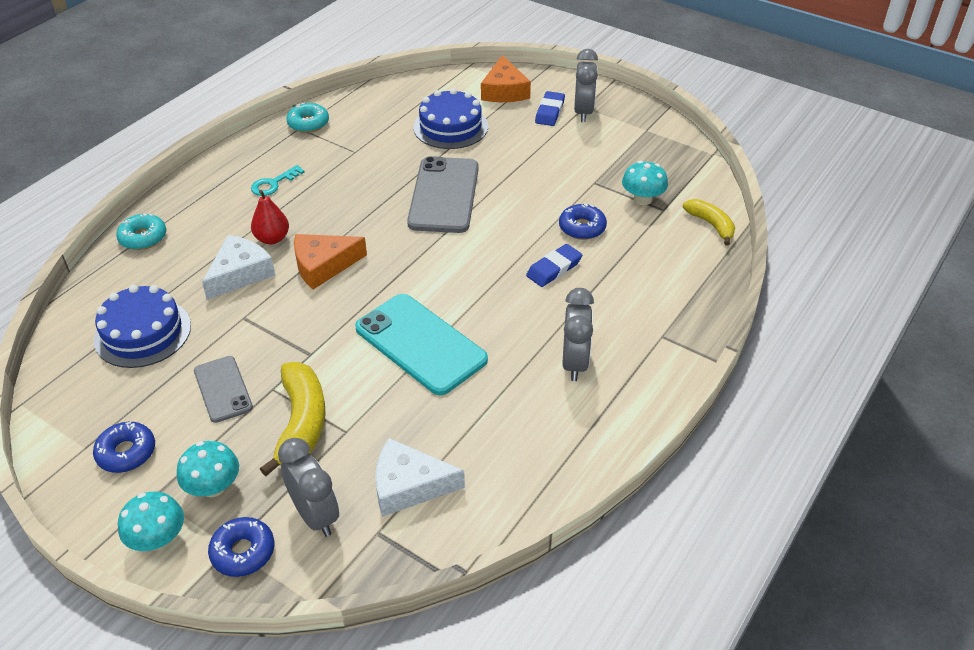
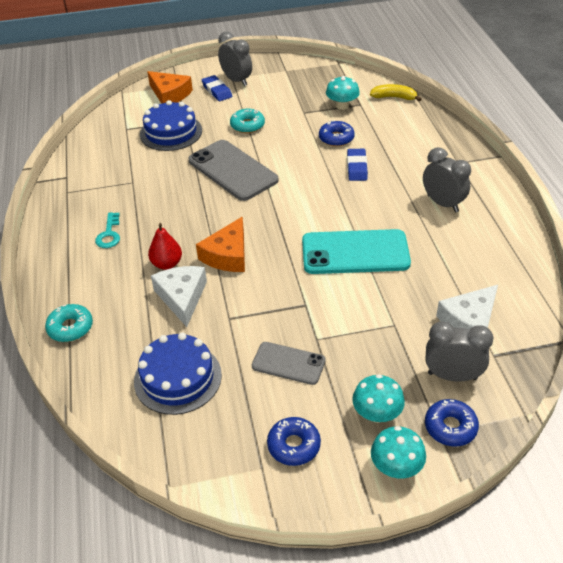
camera: 45 degrees left, 0 degrees up
(301, 423) = (364, 341): yellow banana -> none
(308, 123) = (69, 185): turquoise donut -> turquoise donut (247, 125)

